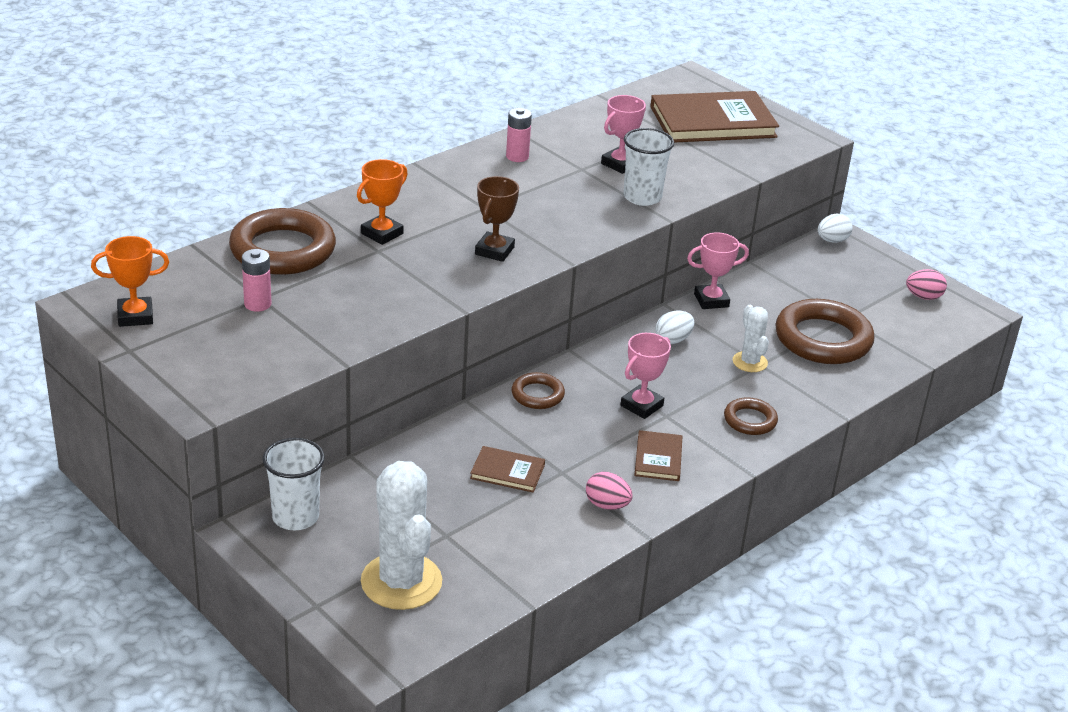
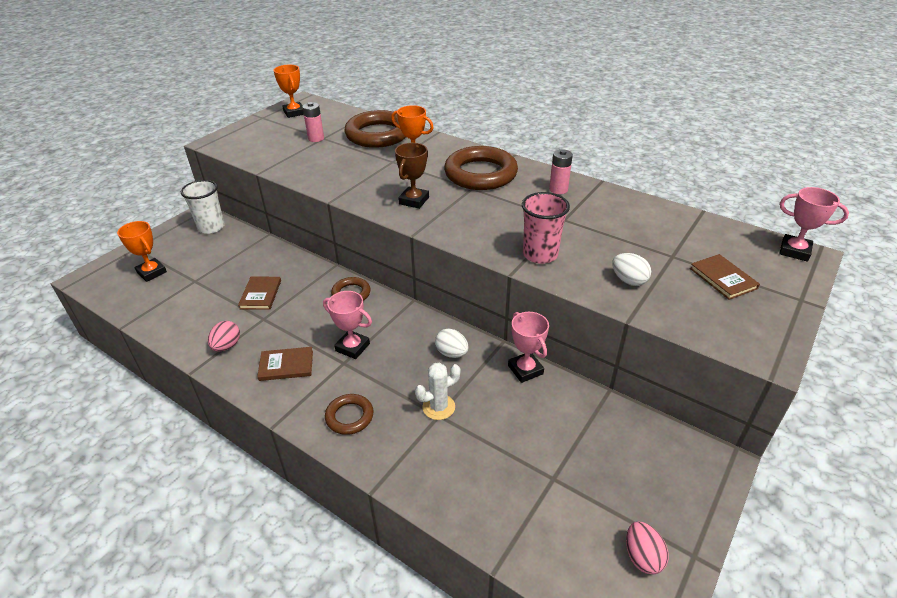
camera: 80 degrees right, 5 degrees up
(401, 582) = (152, 272): white cactus -> orange trophy
(494, 251) = (414, 201): brown trophy -> brown trophy turned 75 degrees counterclockwise
(620, 164) = (588, 236): pink trophy -> pink trophy (794, 251)
(642, 197) = (540, 254): white cup -> pink cup
(712, 122) = (723, 278): brown book -> brown book, size x0.47
(823, 339) = (502, 460): brown ring -> brown ring (480, 174)
(832, 240) = (701, 453): white egg -> white egg (628, 280)

